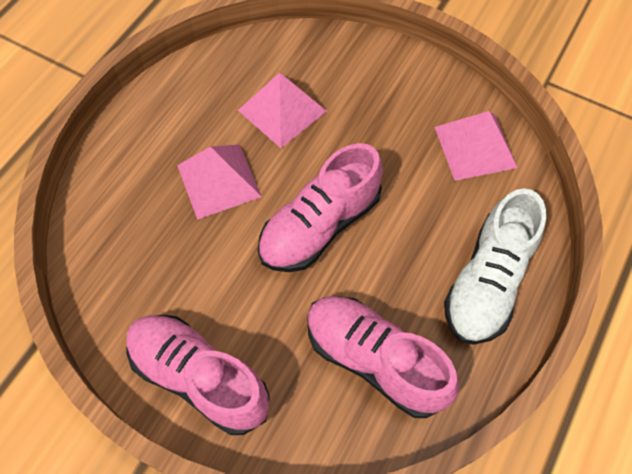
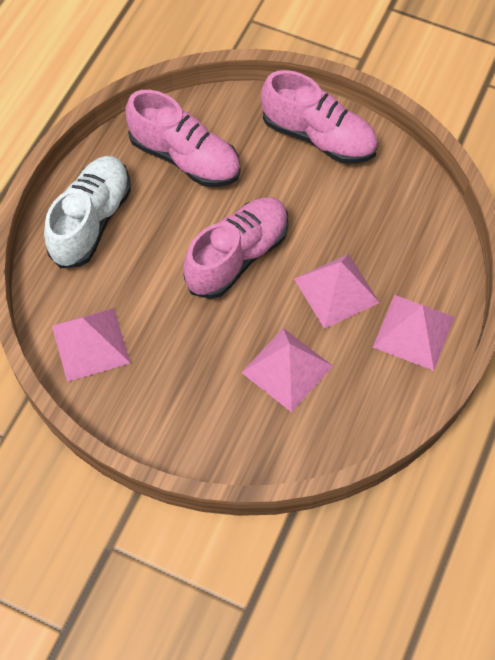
camera: 175 degrees right, 0 degrees up
(151, 134) = (413, 332): none -> pink pyramid

